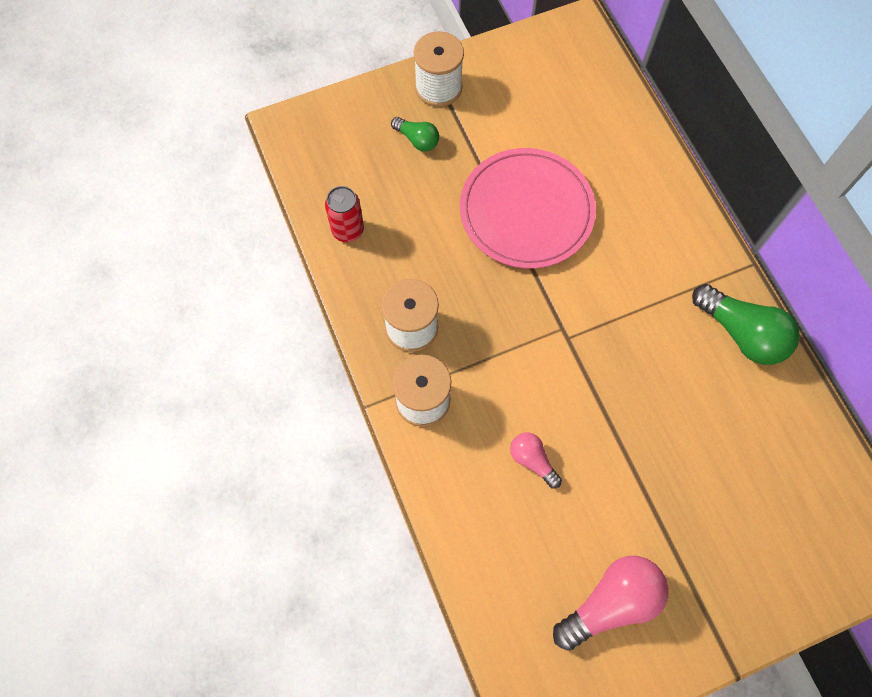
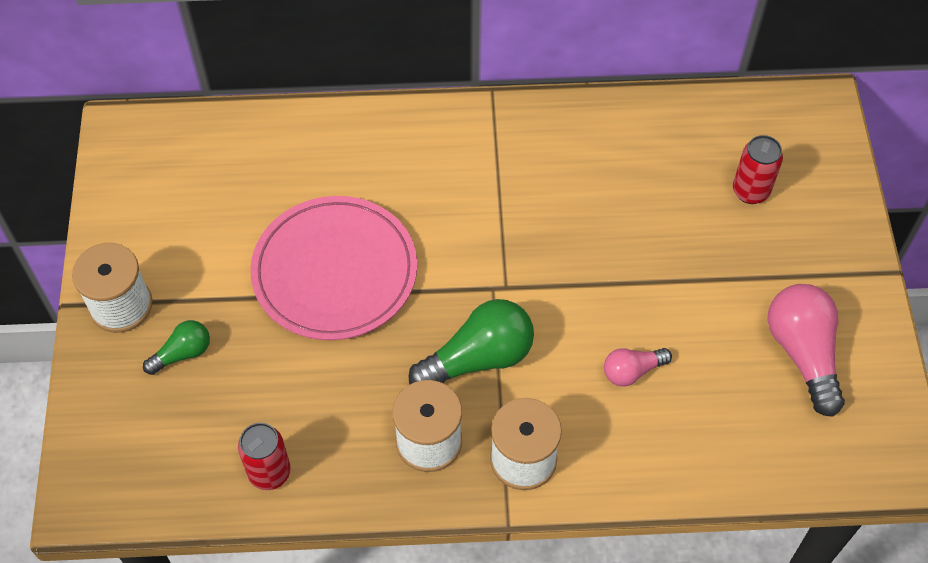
camera: 70 degrees left, 10 degrees down
(741, 333) = (563, 131): green light bulb -> green light bulb (478, 358)
(759, 512) = (750, 191): none -> red can

